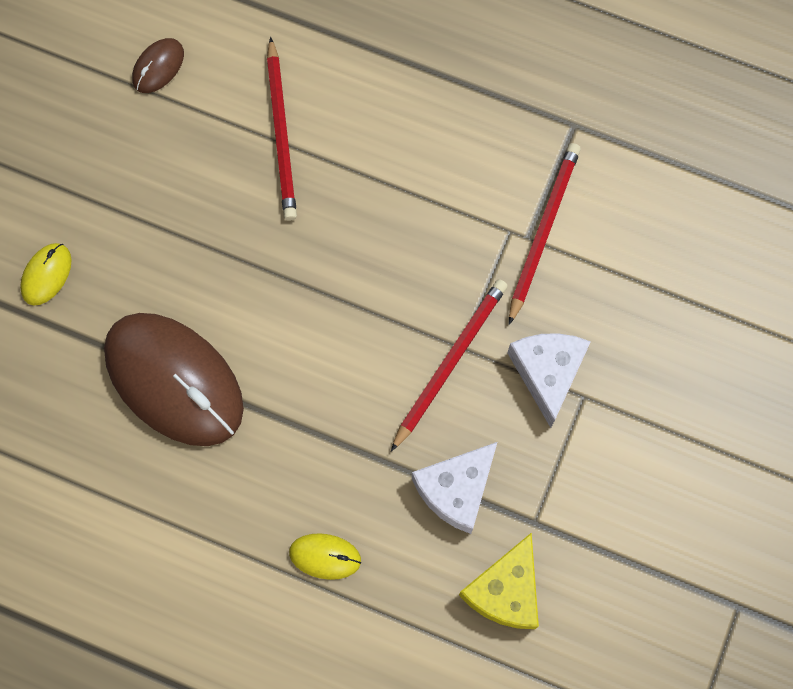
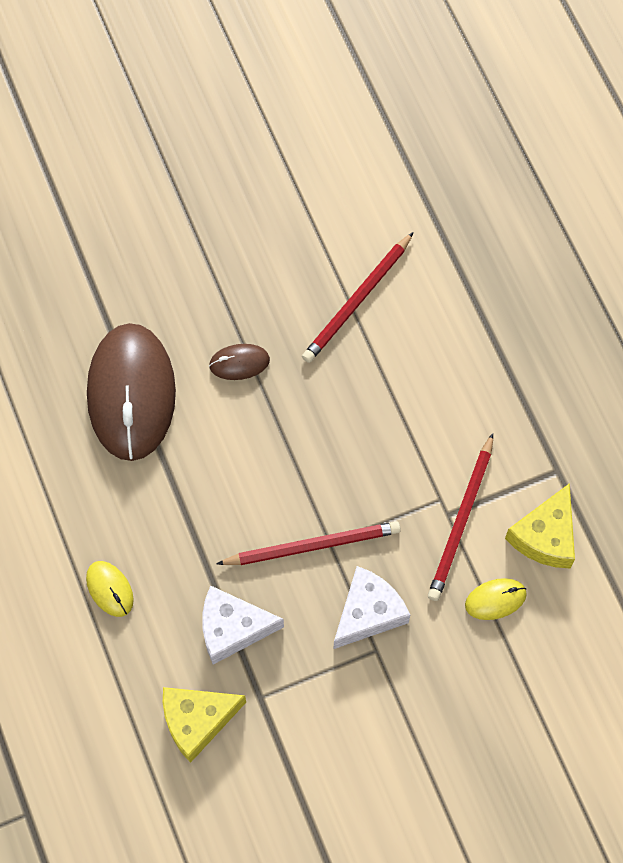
camera: 45 degrees right, 5 degrees down
(46, 275) = (122, 257): yellow mouse -> yellow mouse (495, 599)
(158, 67) = (323, 188): brown mouse -> brown mouse (239, 363)
(543, 232) = (461, 520): red pencil -> red pencil turned 135 degrees clockwise
(617, 184) = (545, 536): none -> yellow cheese

